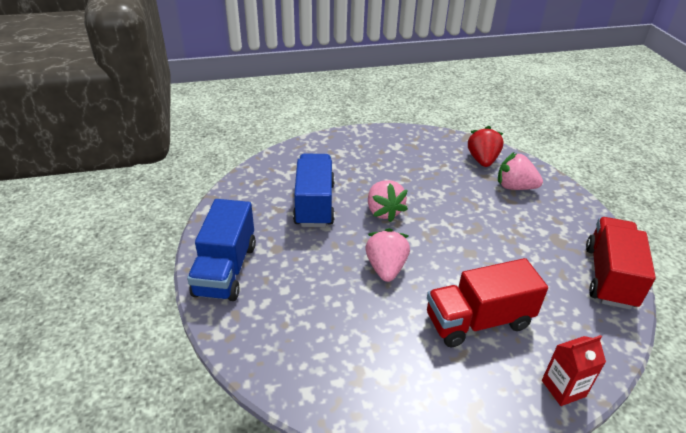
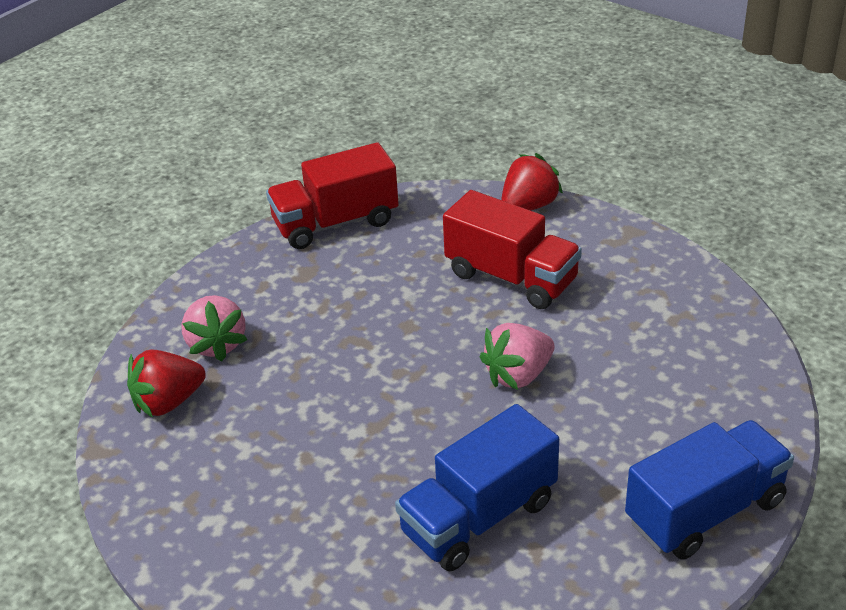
camera: 125 degrees left, 0 degrees up
(384, 211) = (412, 436): pink strawberry -> none
(563, 388) = (528, 206): red carton -> red strawberry

